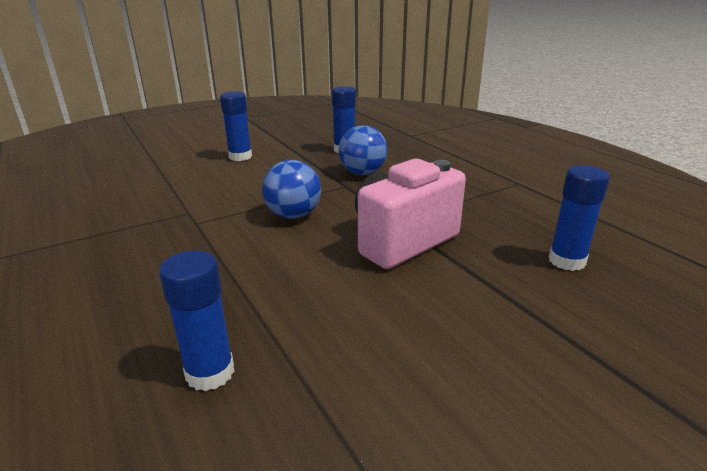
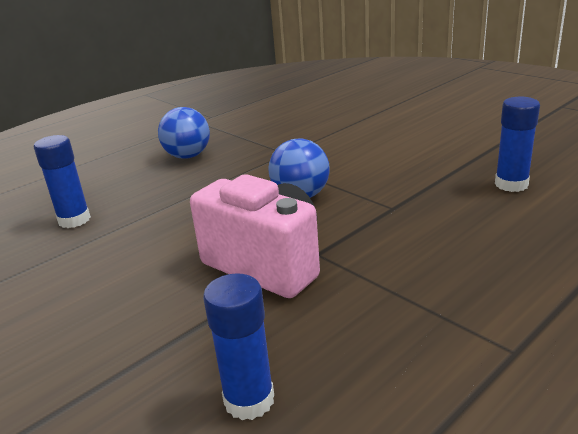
camera: 80 degrees right, 0 degrees up
(240, 157) = (427, 137): blue glue stick -> none
(362, 173) = (440, 210): blue ball -> blue ball (188, 156)

